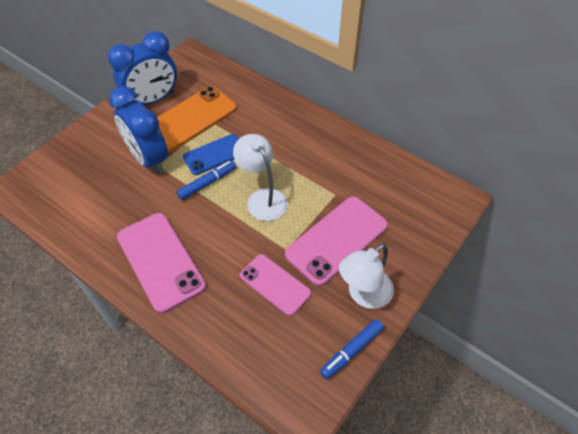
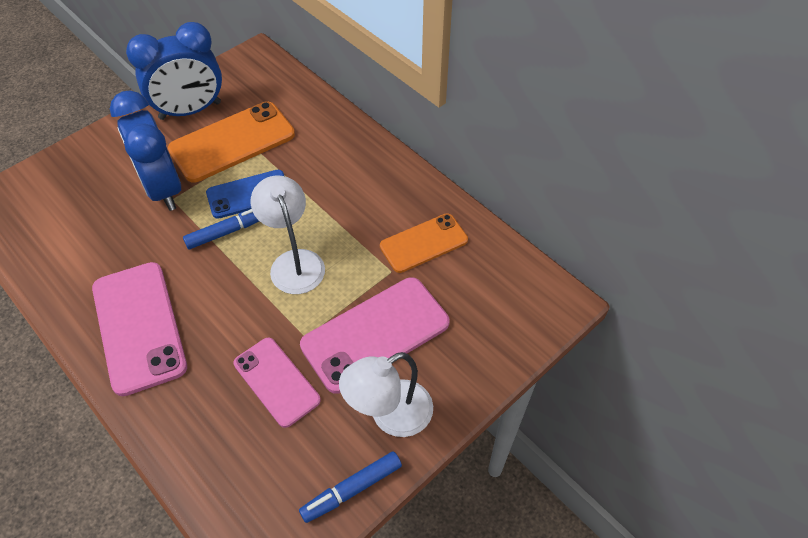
camera: 10 degrees right, 0 degrees up
(352, 172) = (423, 243): none -> orange phone

